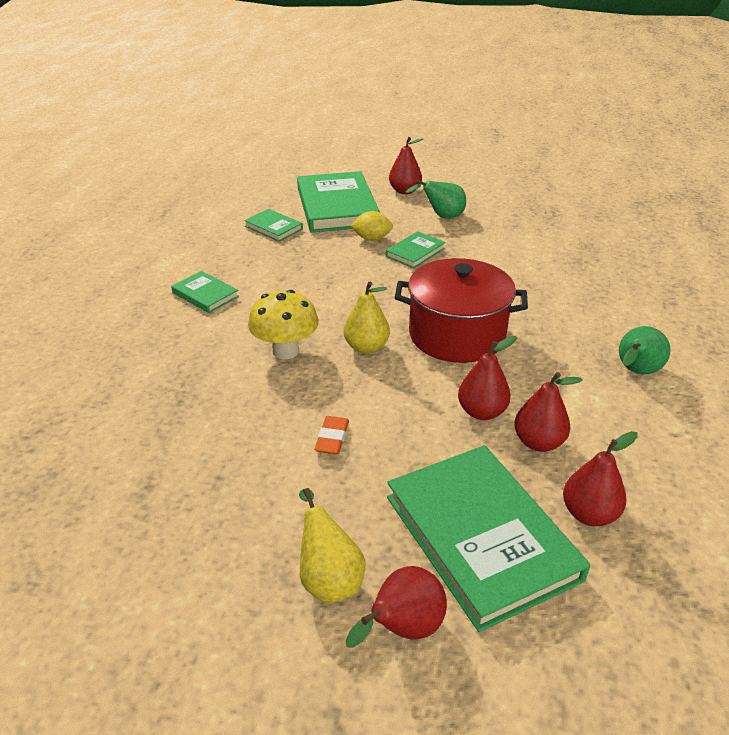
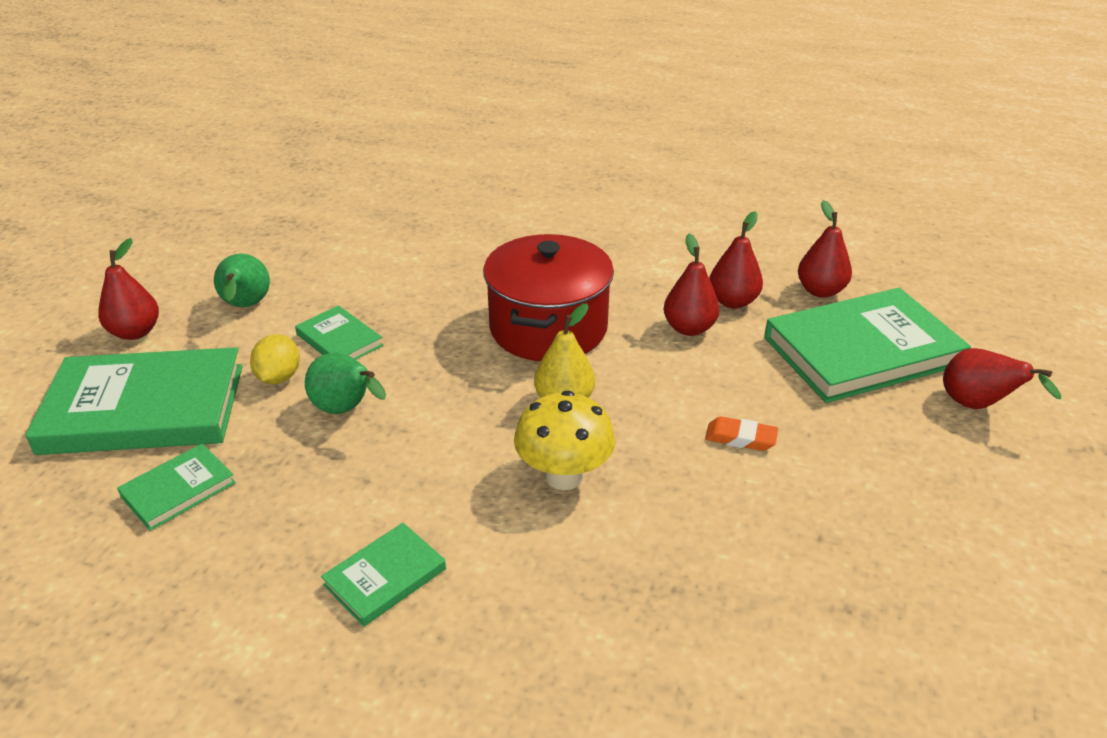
camera: 85 degrees left, 0 degrees up
(329, 578) = (939, 448): yellow pear -> none
(635, 372) = (626, 232): green pear -> green pear (346, 410)

